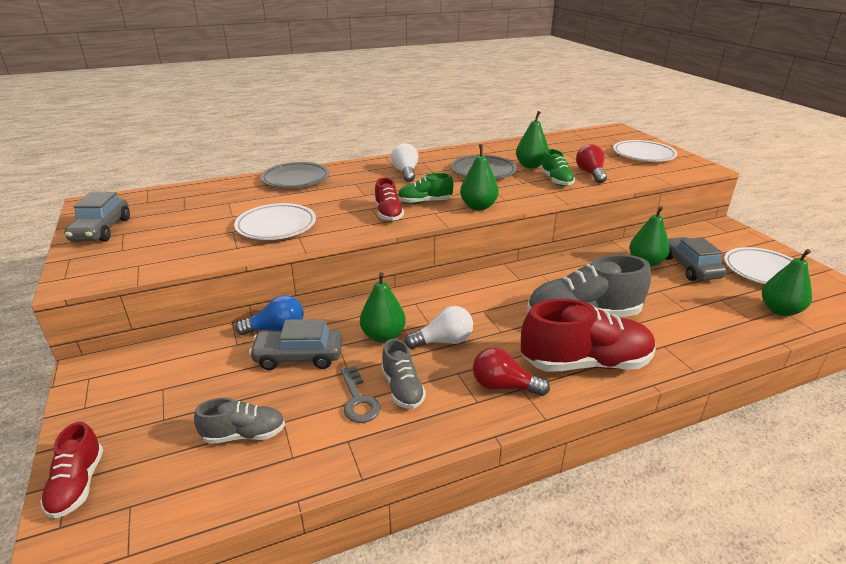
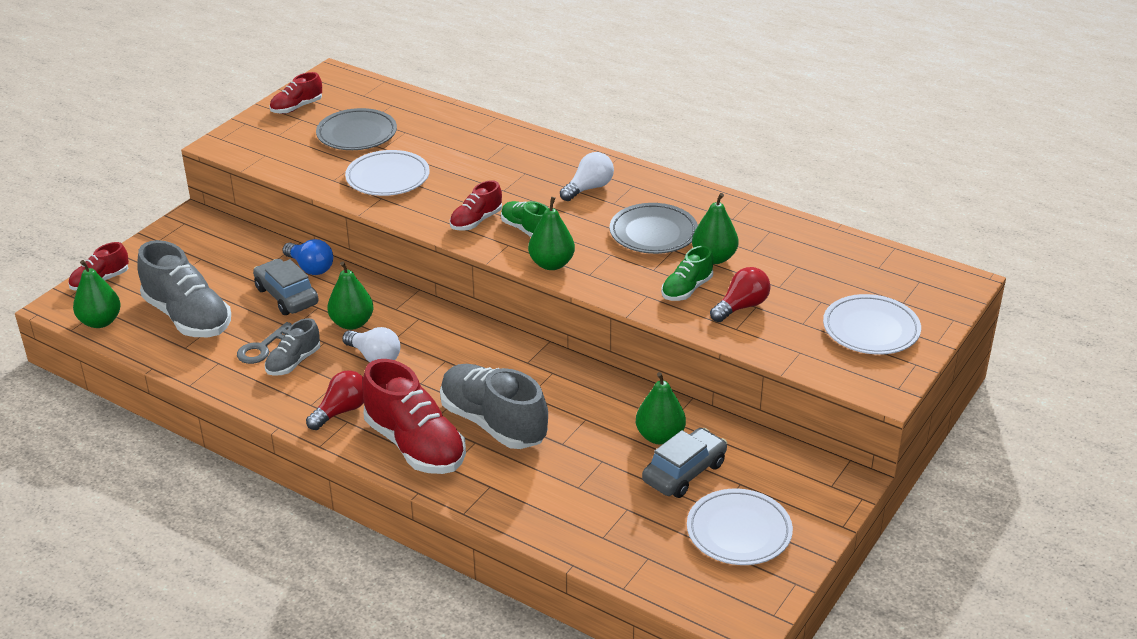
camera: 55 degrees right, 5 degrees up
(101, 230) = (296, 107): grey car -> red shoe
(244, 434) = (188, 317): grey shoe -> grey shoe, size x1.88
(295, 179) = (493, 137): grey plate -> grey plate (357, 134)
(503, 386) = (341, 411): red light bulb -> red light bulb turned 60 degrees clockwise
(779, 310) = (645, 556): green pear -> green pear (100, 322)

